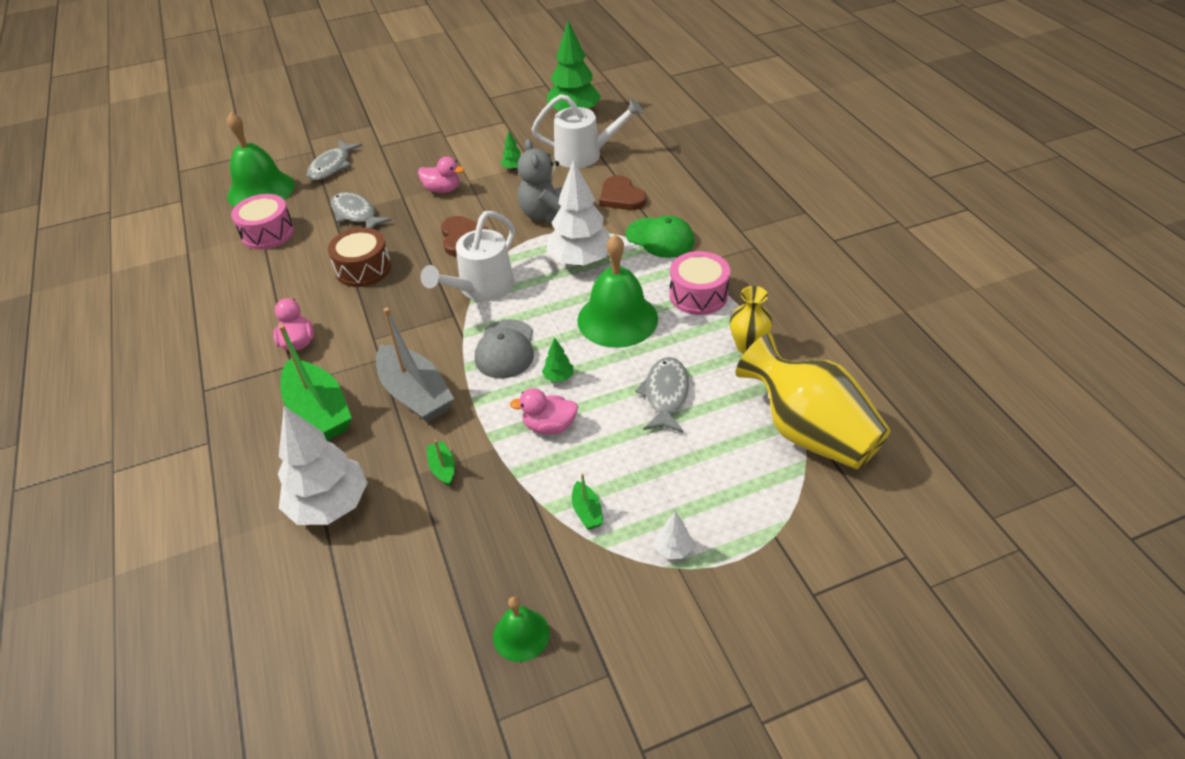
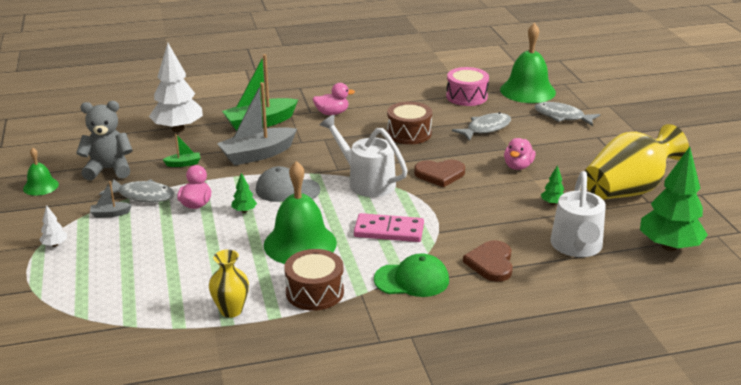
camera: 95 degrees right, 15 degrees down
(546, 215) = (466, 217): grey teddy bear -> grey teddy bear (109, 169)
(580, 261) = (389, 231): white tree -> pink domino
(587, 511) = (110, 214): green boat -> grey boat
(621, 196) = (491, 263): brown heart -> brown heart turned 60 degrees counterclockwise
(660, 238) = (412, 280): green cap -> green cap turned 135 degrees counterclockwise
(665, 395) = (197, 258): grey fish -> grey fish (143, 196)
(698, 295) = (314, 292): pink drum -> brown drum
(809, 432) = (113, 326): yellow vase -> yellow vase (628, 190)

